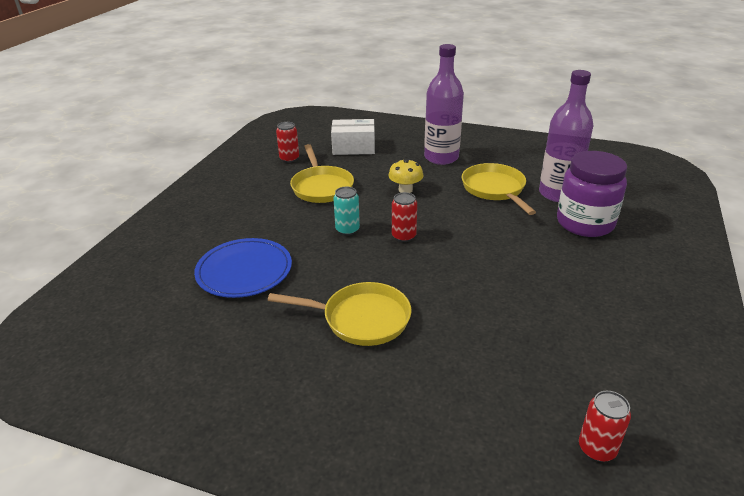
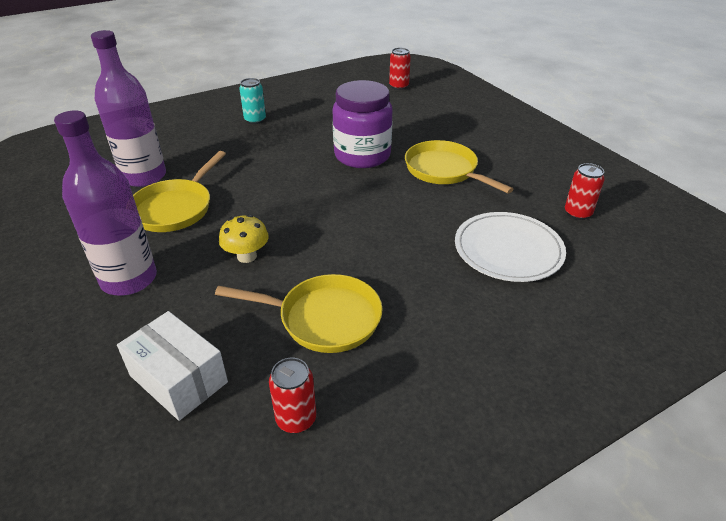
camera: 140 degrees left, 5 degrees up
(244, 271) = (508, 250): blue plate -> white plate
(321, 187) = (324, 318): yellow pan -> yellow pan turned 75 degrees clockwise
(347, 230) = (369, 241): turquoise can -> turquoise can (255, 120)
(403, 236) = (330, 208): red can -> red can (577, 213)
(585, 223) = (187, 149): purple jar -> purple jar (362, 155)

